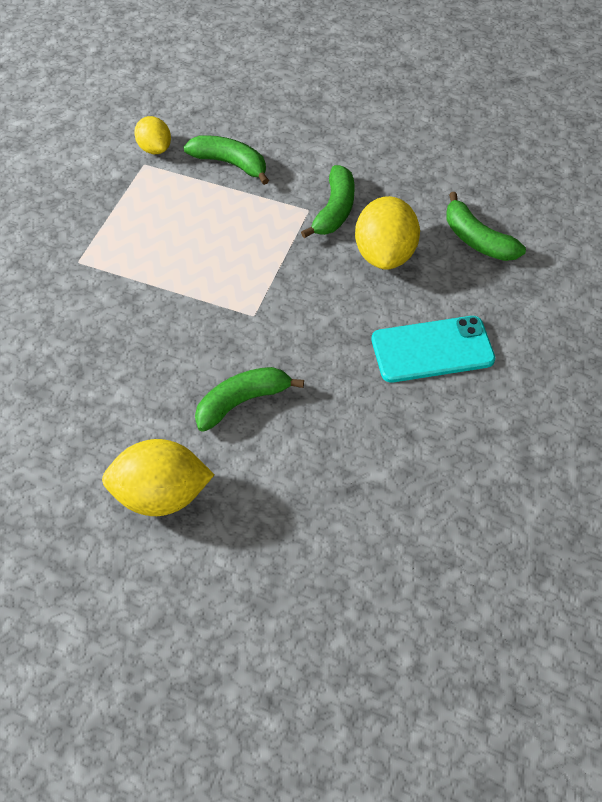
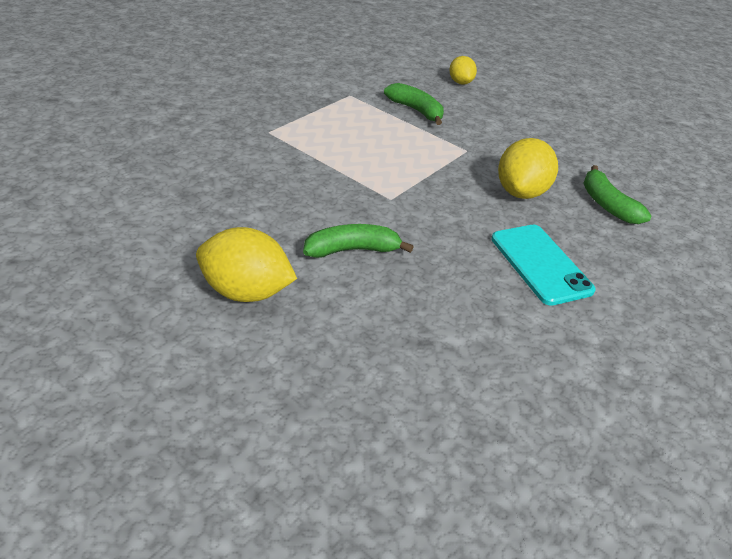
camera: 15 degrees right, 15 degrees down
(154, 148) = (362, 89): yellow lemon -> yellow lemon (460, 82)
(334, 210) = (488, 156): green banana -> none
(432, 349) = (540, 264): turquoise phone -> turquoise phone turned 60 degrees clockwise

